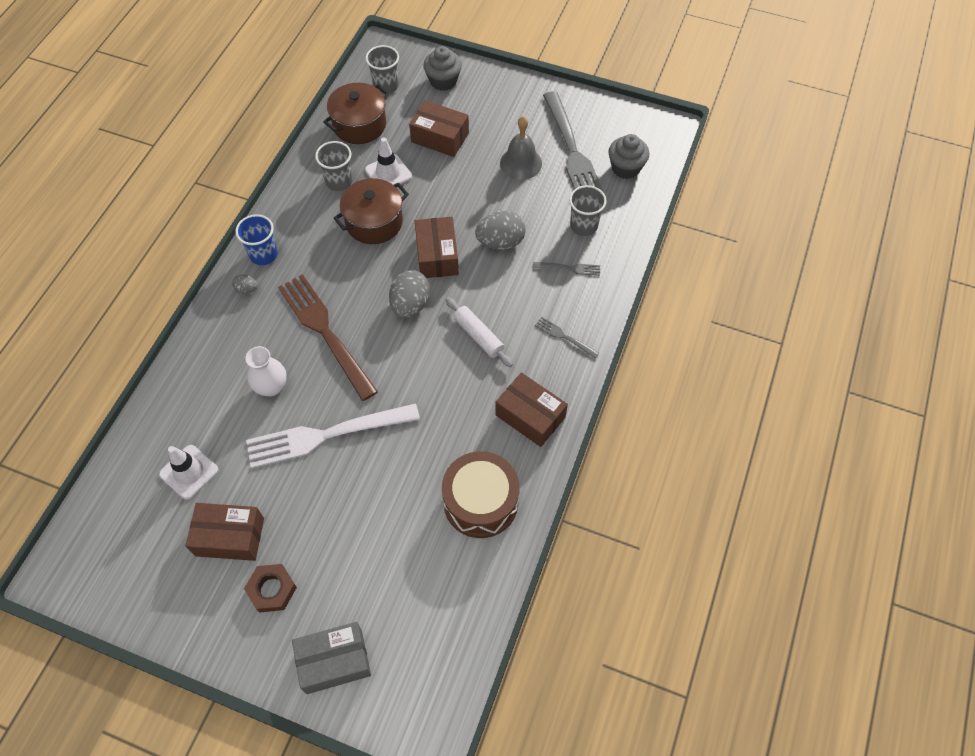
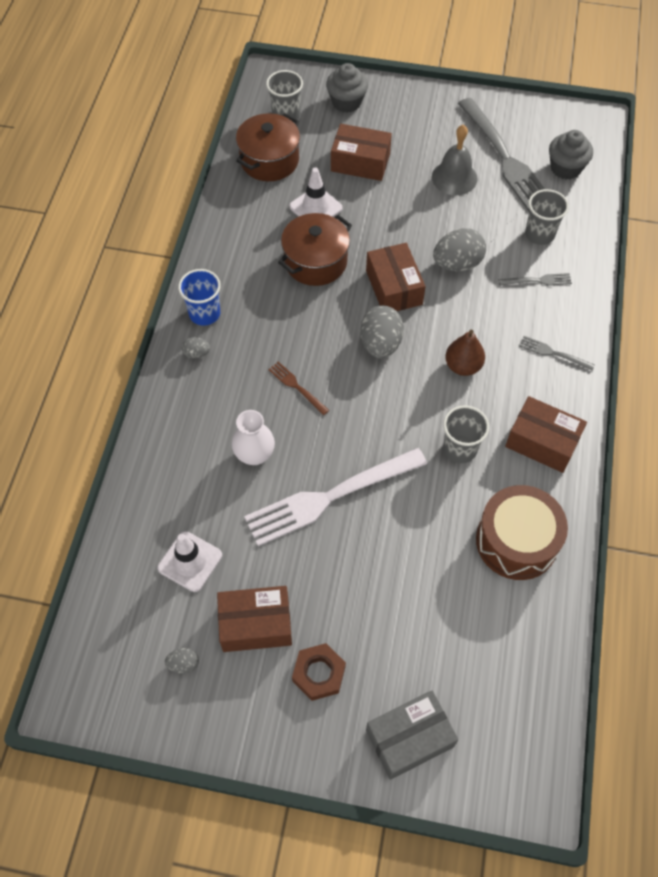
camera: 10 degrees left, 0 degrees up
(158, 561) = (184, 664): none -> grey egg
(325, 332) = (297, 387): brown fork -> brown fork, size x0.43
(339, 181) = (264, 223): grey cup -> grey cup (460, 449)
(478, 336) = (463, 366): white rolling pin -> brown pear

